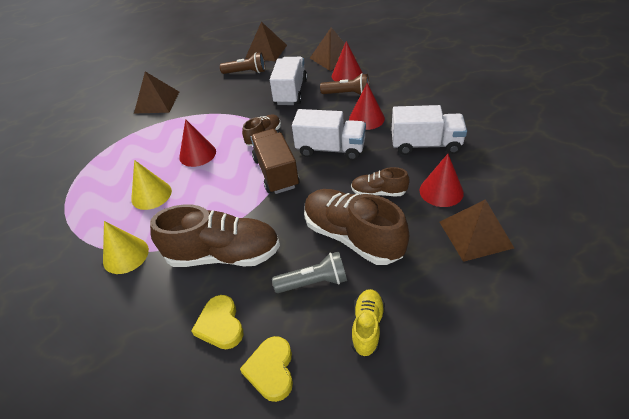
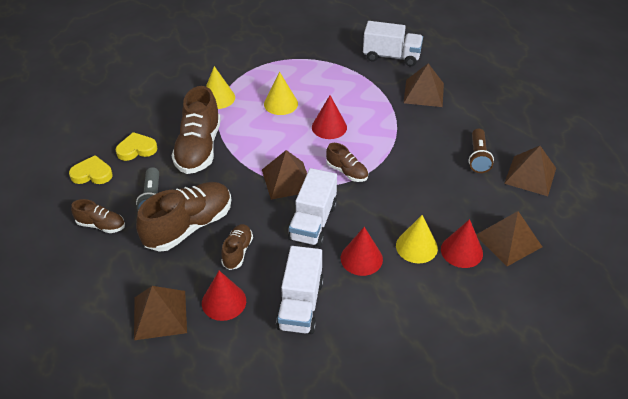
camera: 90 degrees right, 0 degrees up
(276, 173) = (287, 180): brown truck -> brown pyramid
(291, 92) = (428, 195): white truck -> white truck (391, 56)
(347, 94) = (416, 246): brown flashlight -> yellow cone
(367, 327) = (101, 225): yellow shoe -> brown shoe

